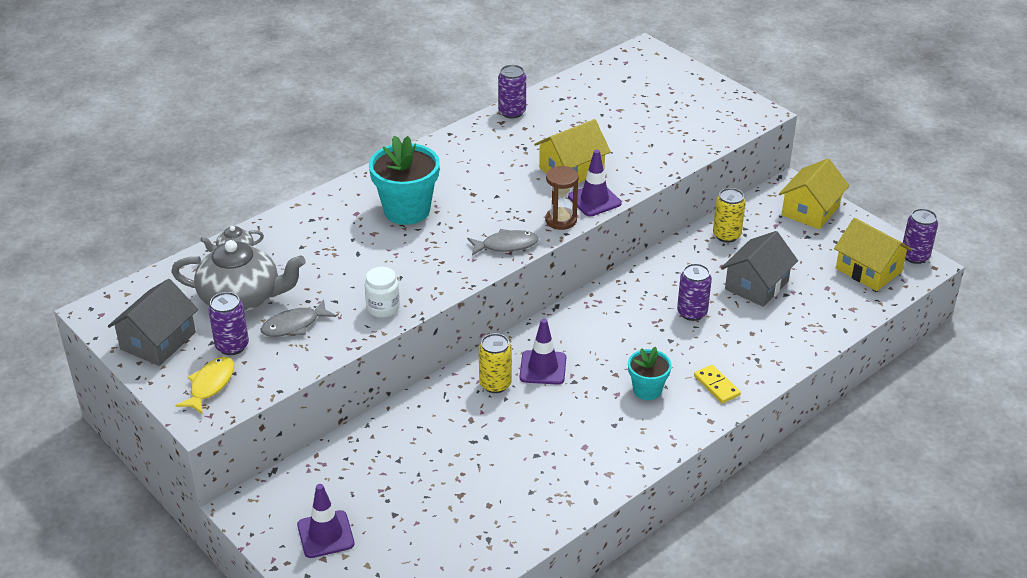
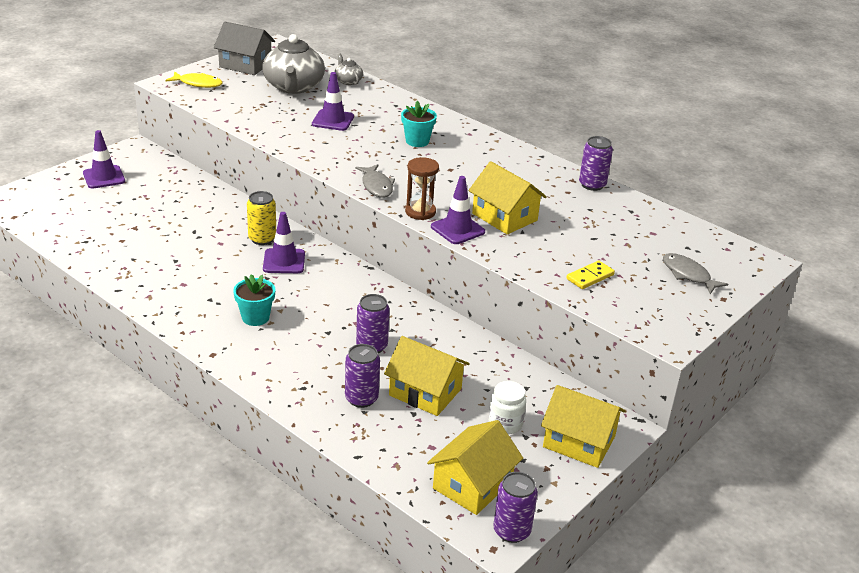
camera: 80 degrees right, 5 degrees down
(232, 346) = (239, 87): purple can -> purple can (361, 398)
(294, 325) = (263, 106): grey fish -> grey fish (688, 275)
(344, 269) = (333, 120): none -> purple traffic cone
(383, 308) = (285, 137): white jar -> white jar (505, 424)
(407, 210) = (417, 141): turquoise flower pot -> turquoise flower pot, size x0.58
(716, 386) = (262, 359): yellow domino -> yellow domino (590, 277)
(726, 235) = (509, 373): yellow can -> none
(756, 285) = (425, 392): grey house -> yellow house

